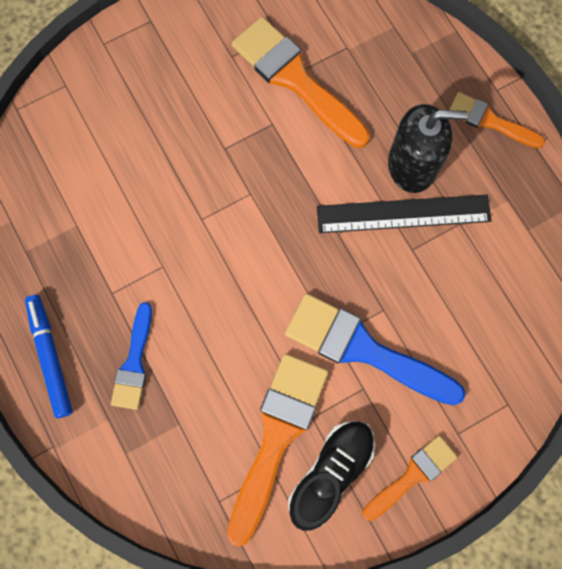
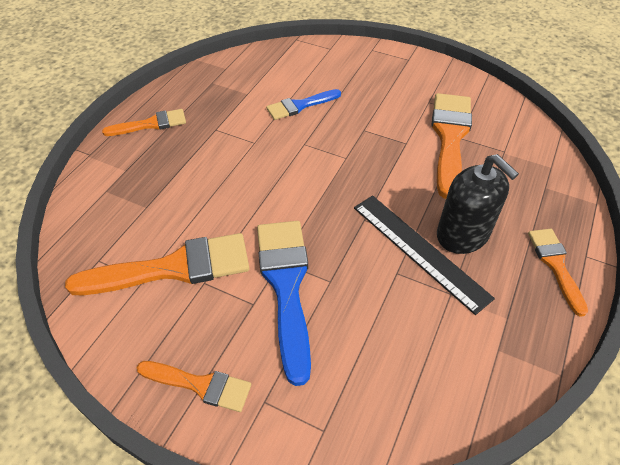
camera: 55 degrees right, 25 degrees down
(51, 357) = (151, 124): blue marker -> orange brush
(134, 363) = (175, 162): blue brush -> blue brush (300, 105)
(331, 472) = (165, 320): black shoe -> none

